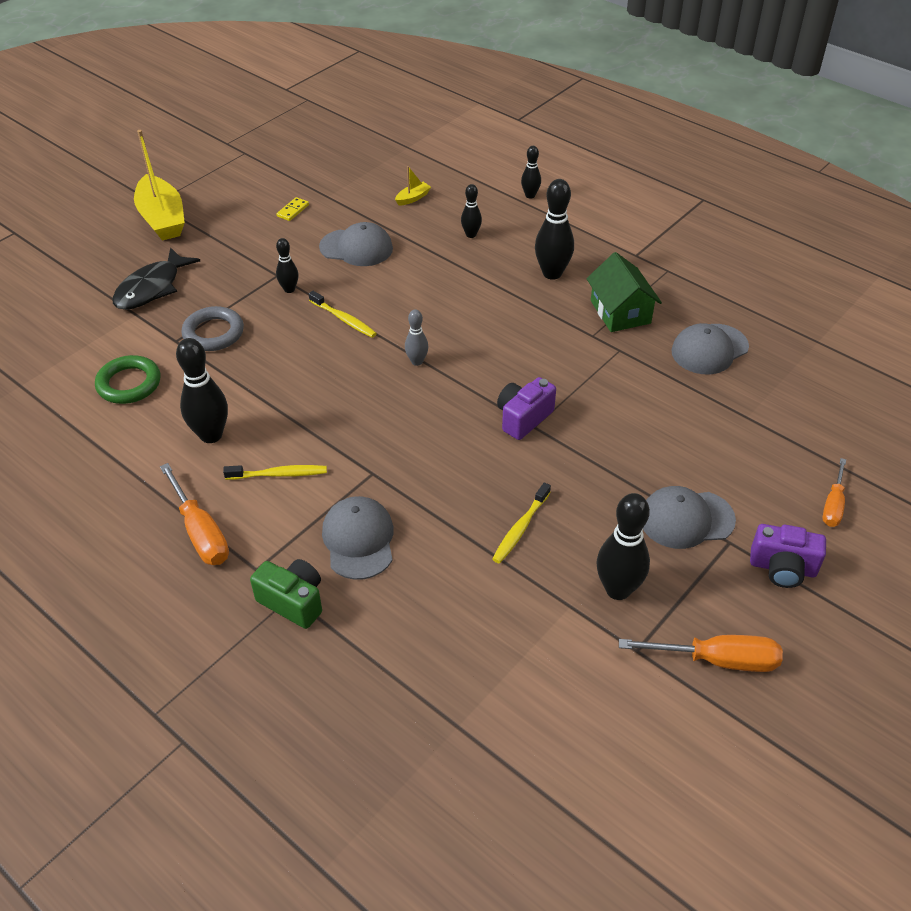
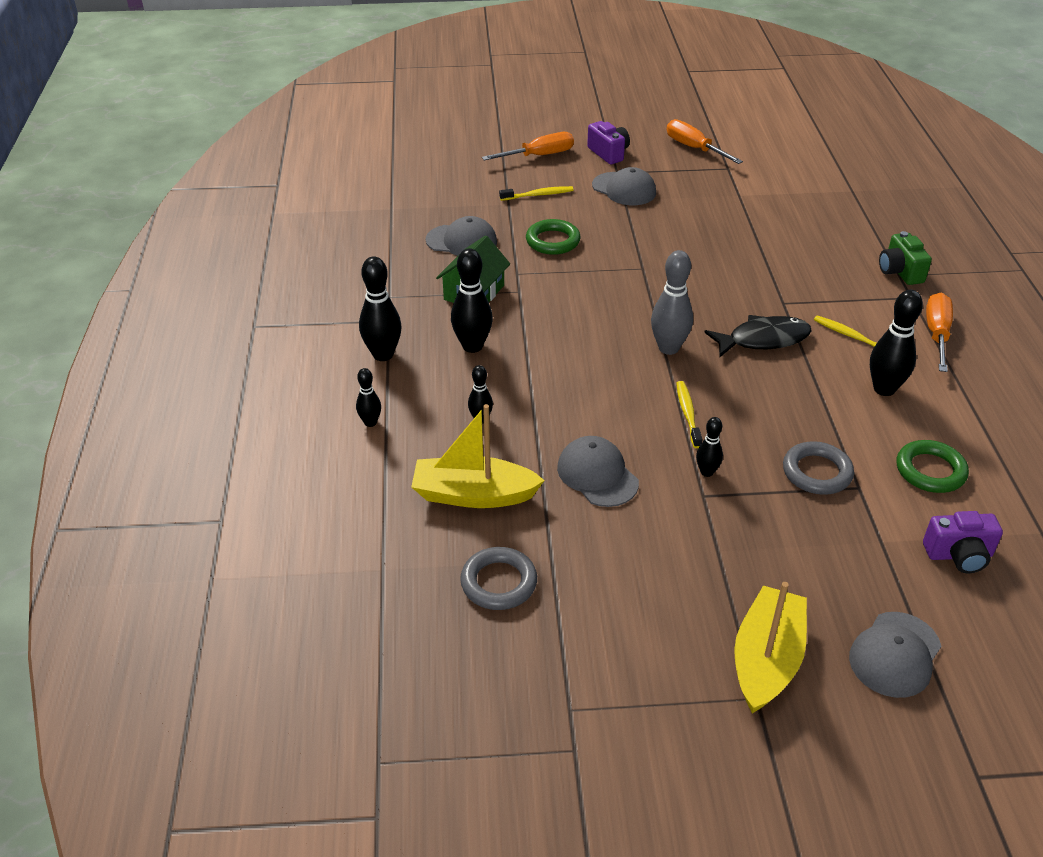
camera: 135 degrees left, 5 degrees down
(152, 288) = (844, 563): black fish -> black fish (763, 340)
(293, 210) = (609, 565): yellow domino -> none
(342, 173) = (499, 582): none -> grey ring
(359, 540) = (830, 276): grey cap -> grey cap (895, 654)
(413, 198) = (473, 495): yellow boat -> yellow boat, size x2.34
(417, 361) = (668, 348): grey bowling pin -> grey bowling pin, size x1.78
(520, 528) = (723, 232): yellow toothbrush -> yellow toothbrush (538, 195)
(523, 418) = (643, 275): purple camera -> purple camera (959, 555)
(618, 589) = (705, 187): black bowling pin -> black bowling pin (383, 354)
(645, 401) = (553, 241): none -> green ring
(833, 505) = (539, 156): orange screwdriver -> orange screwdriver, size x1.55

